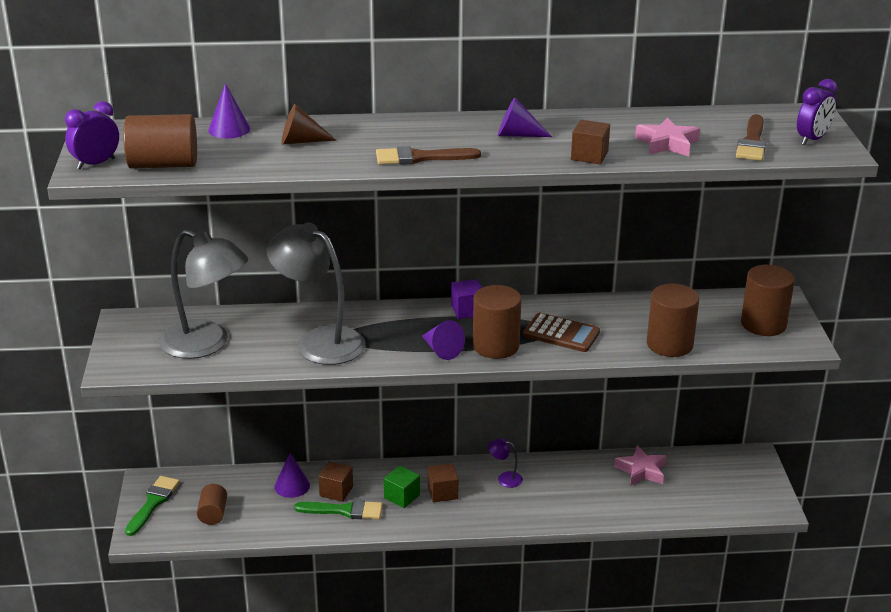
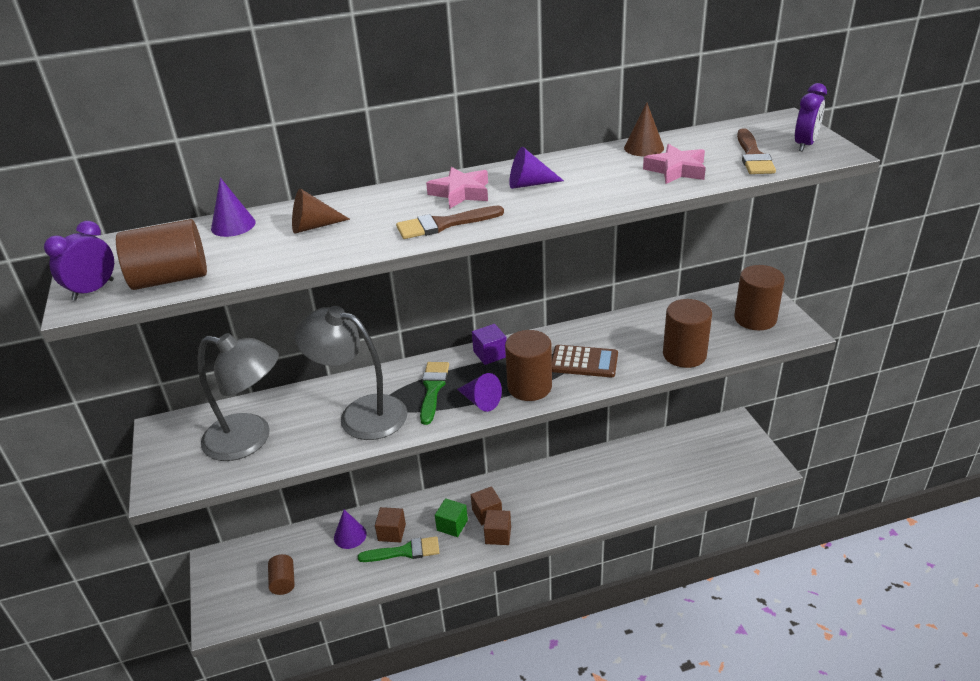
camera: 10 degrees left, 5 degrees up
(153, 503) = (223, 582): green brush -> green brush (433, 389)
(504, 478) = (536, 487): purple lamp -> none
(589, 156) = (610, 195): brown cube -> brown cube (498, 535)
(641, 470) = (649, 455): pink star -> pink star (461, 193)
(648, 118) = (644, 147): none -> brown cone

